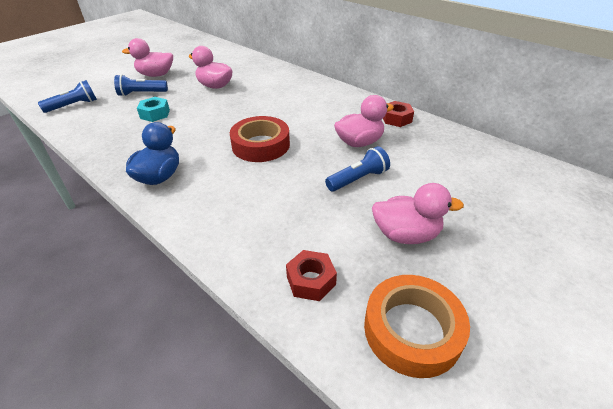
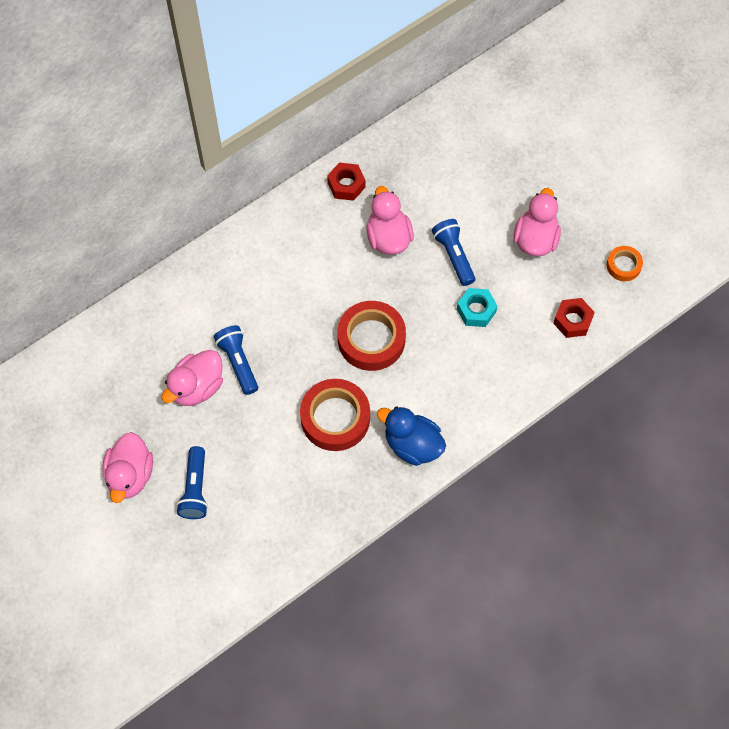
camera: 80 degrees left, 25 degrees up
(74, 105) = (211, 579): blue flashlight -> blue flashlight (238, 363)
(155, 114) = (265, 463): turquoise nut -> turquoise nut (476, 310)
(189, 137) = (335, 418): none -> red tape
(412, 330) = (623, 265): orange tape -> orange tape, size x0.52

